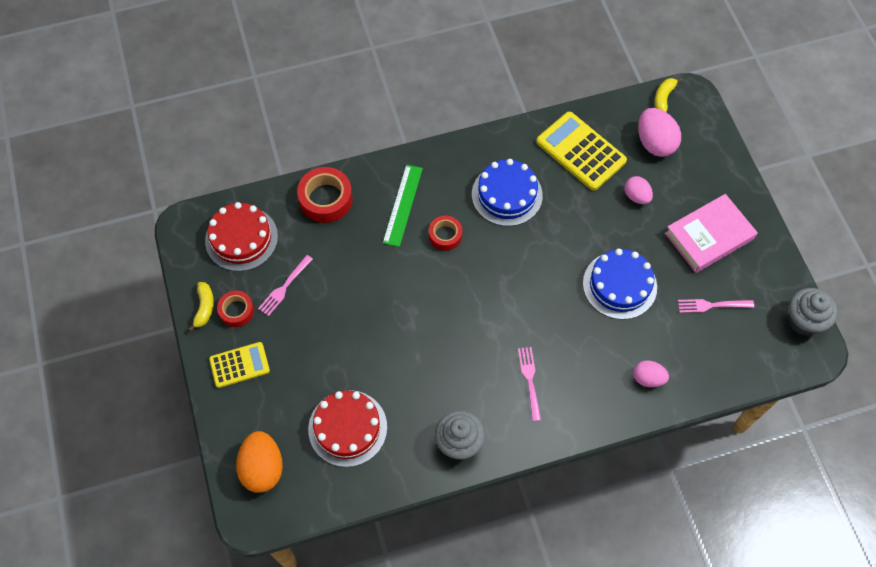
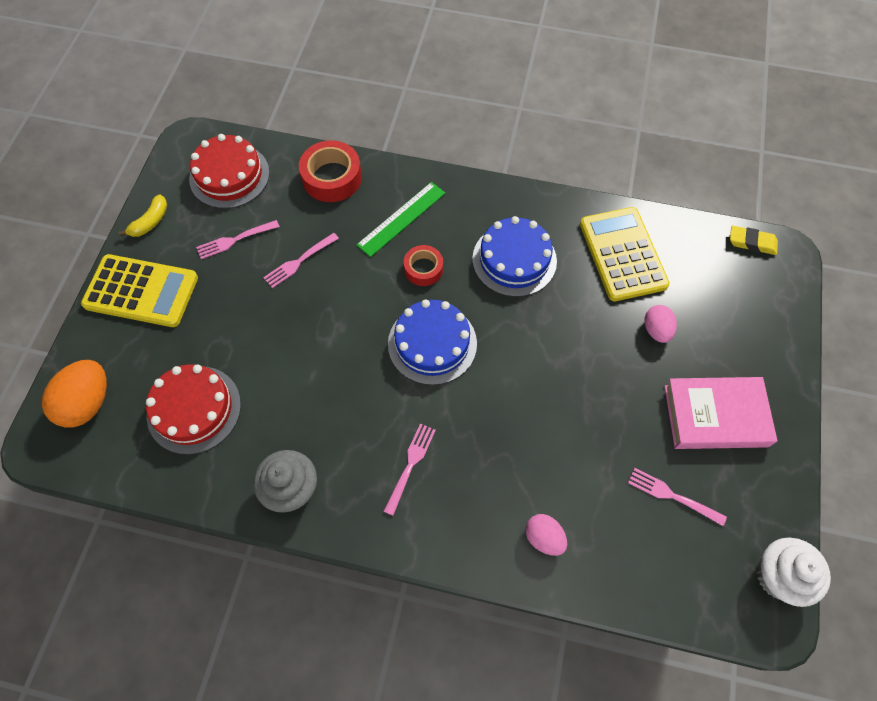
camera: 30 degrees right, 0 degrees up
(236, 311) = (176, 239): red tape -> none
(239, 365) = (141, 291): yellow calculator -> yellow calculator, size x1.63
(347, 277) = (299, 261): none -> pink fork
(619, 285) = (577, 415): blue cake -> blue cake (432, 343)
(655, 143) = (712, 284): pink egg -> none
(663, 98) = (752, 243): yellow banana -> yellow eraser
(803, 320) = (778, 576): grey cupcake -> white cupcake

